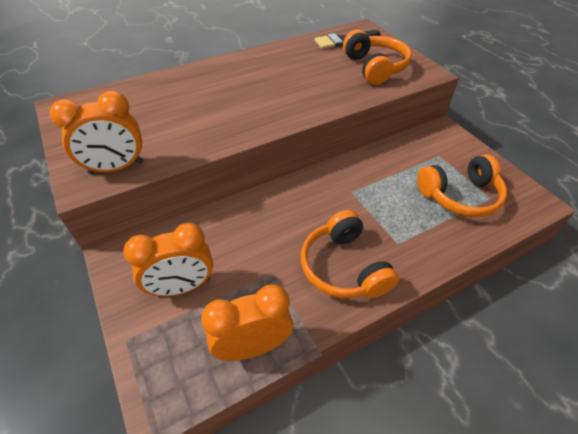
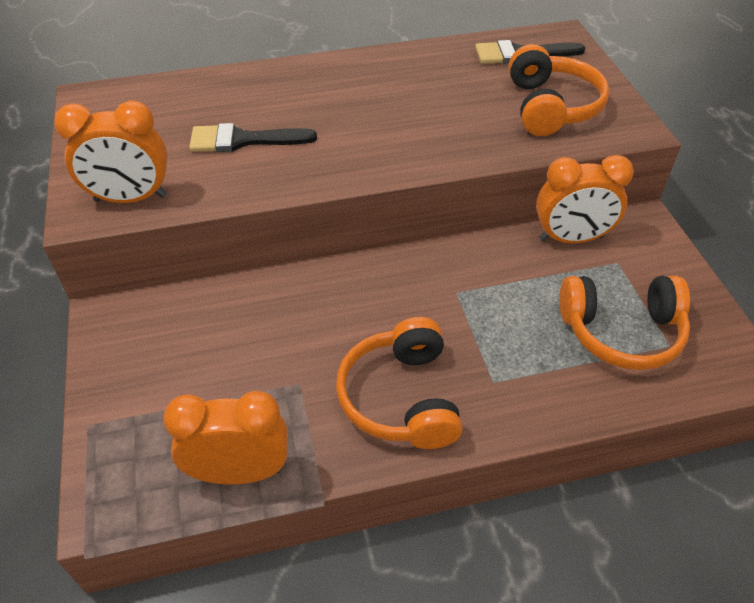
camera: 15 degrees right, 0 degrees up
(182, 287) = (176, 374): orange clock -> orange clock (571, 238)
(185, 116) = (243, 140): none -> black brush

